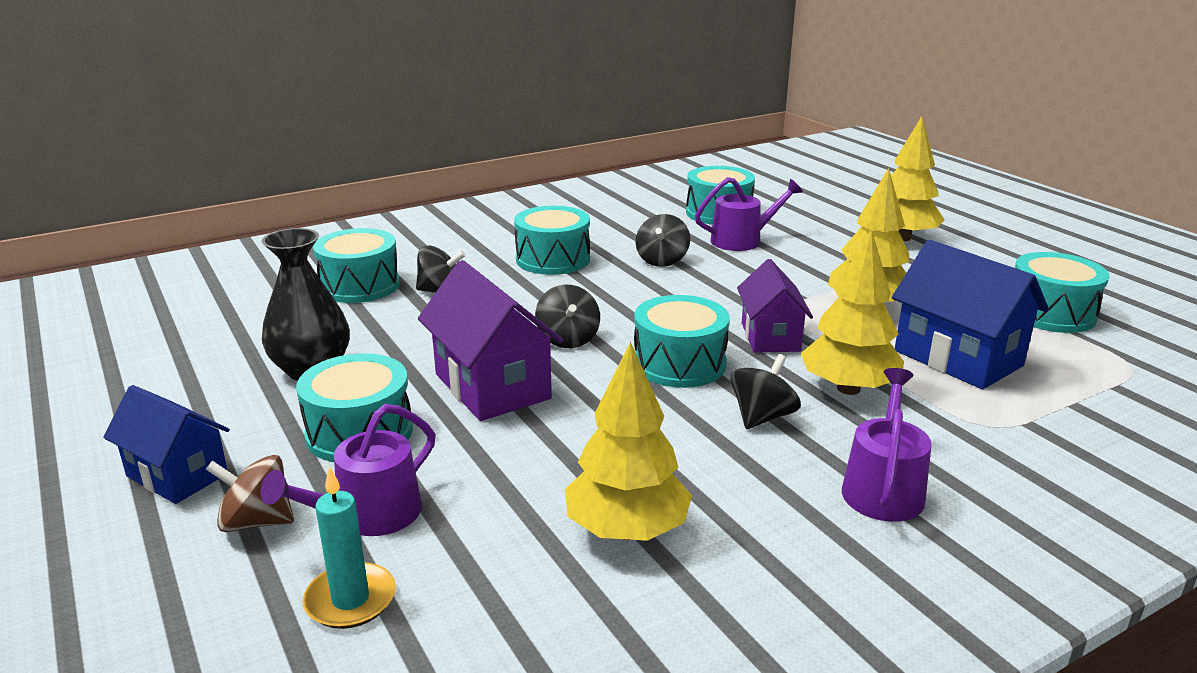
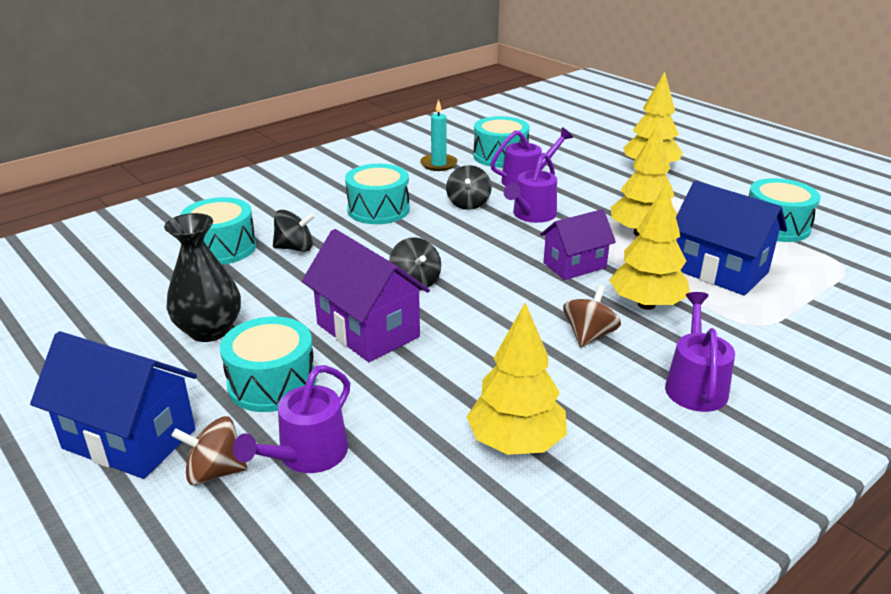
camera: 10 degrees left, 5 degrees up
(177, 475) = (129, 439): blue house -> blue house, size x1.51
(350, 600) = (319, 529): turquoise candle -> turquoise candle (438, 164)
(679, 363) = (511, 295): turquoise drum -> none
(735, 278) = (532, 215): none -> purple watering can
(762, 417) = (589, 335): black spinning top -> brown spinning top
(770, 337) = (574, 265): purple house -> purple house turned 75 degrees clockwise

